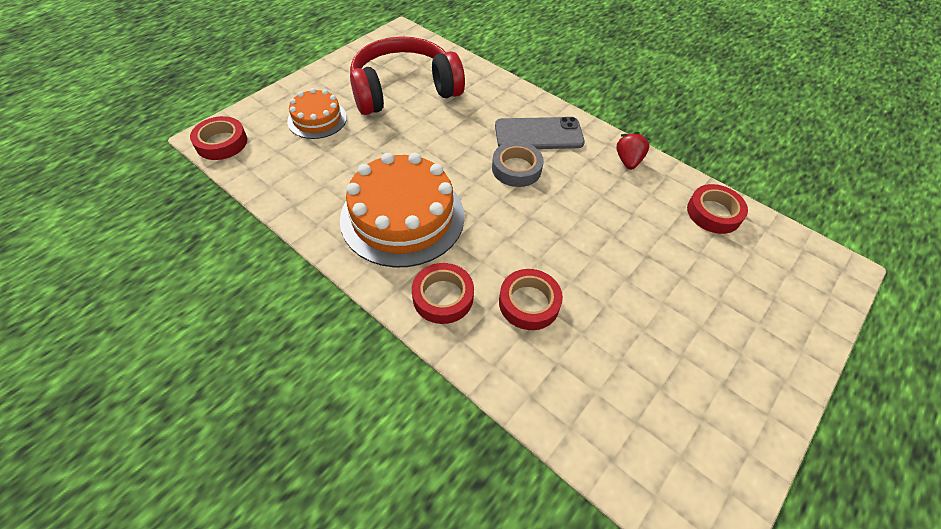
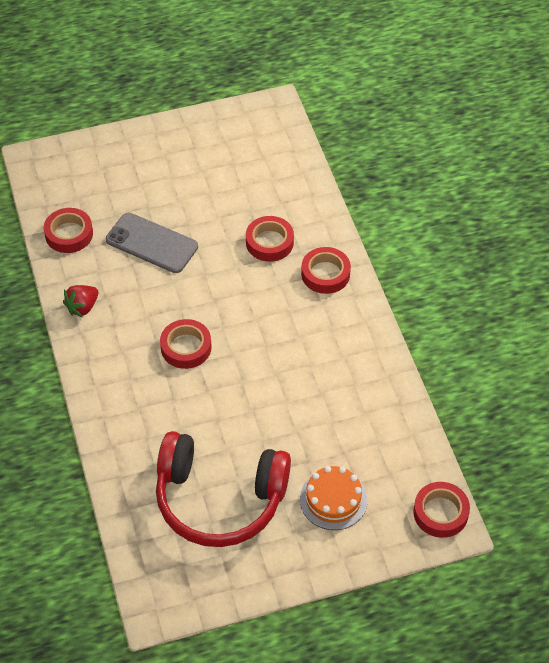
camera: 145 degrees left, 0 degrees up
(402, 217) = (315, 349): orange cake -> none
(516, 168) = (186, 347): grey tape -> red tape
(538, 134) = (132, 373): grey phone -> grey phone (152, 243)

